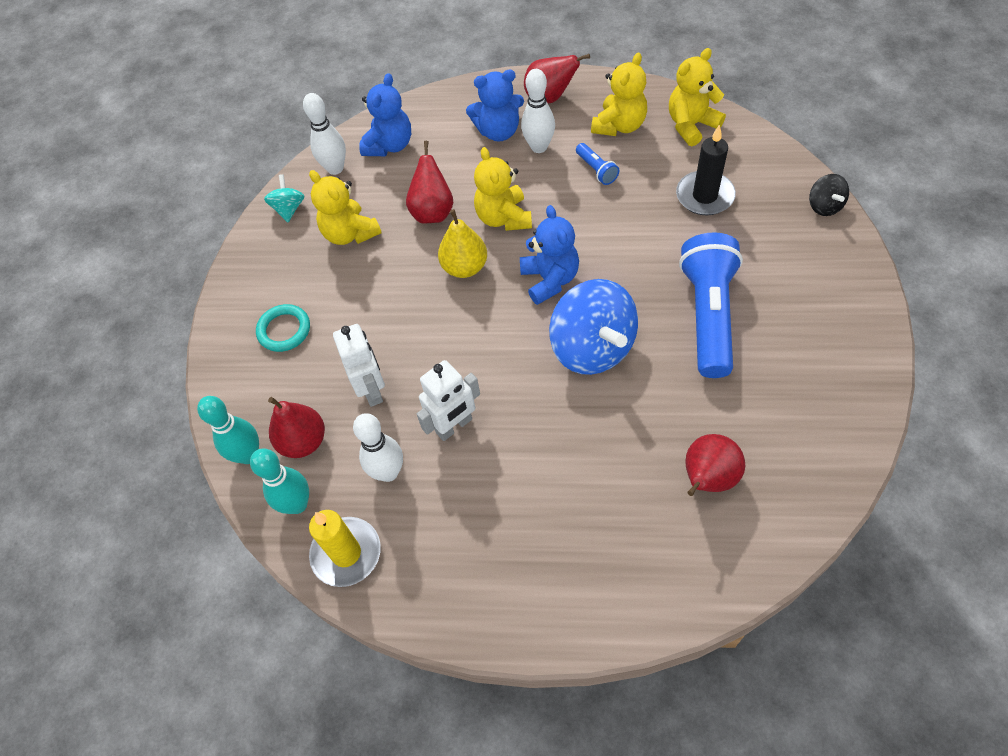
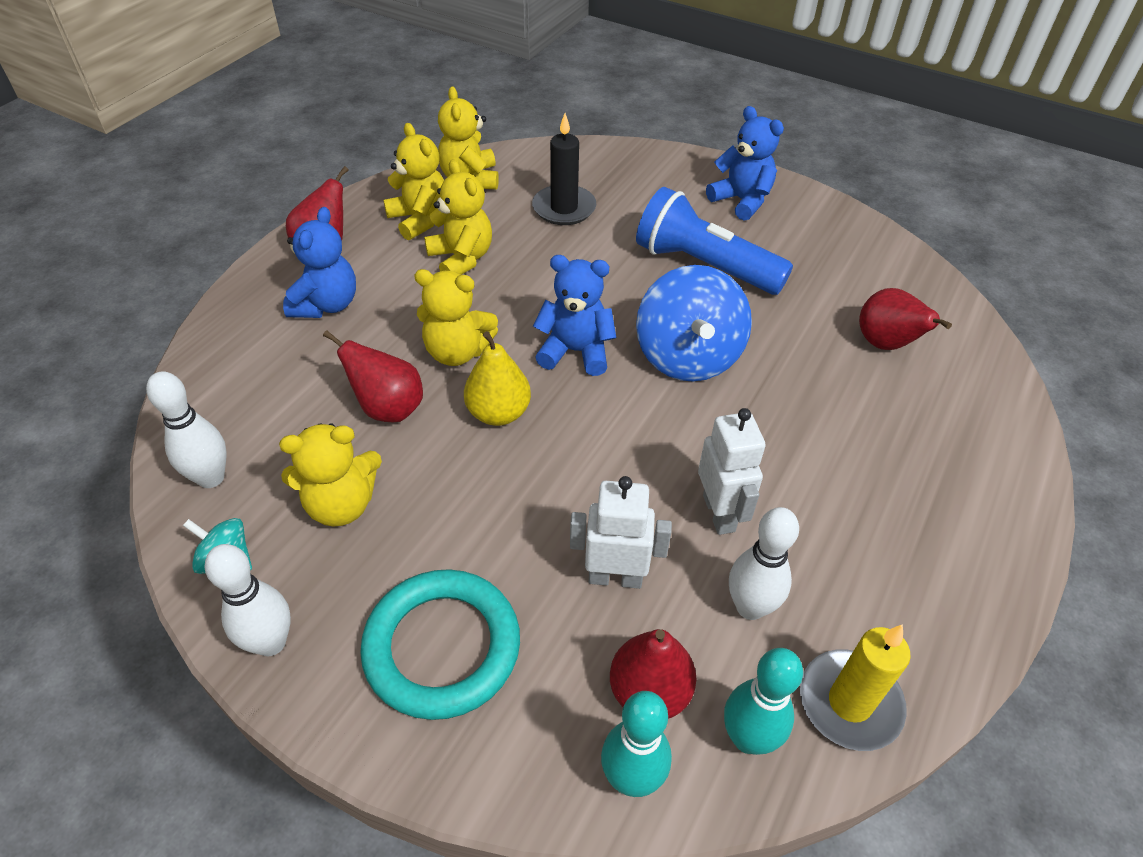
camera: 70 degrees left, 10 degrees down
(284, 330) = (442, 647): turquoise ring -> turquoise ring, size x1.76
(389, 145) = (236, 406): blue teddy bear -> blue teddy bear (741, 201)
(539, 147) = (385, 284): white bowling pin -> white bowling pin (271, 642)
(592, 347) = (688, 356): blue spinning top -> blue spinning top turned 90 degrees clockwise
(596, 170) = (461, 258): blue flashlight -> yellow teddy bear
(824, 206) = (637, 154): black spinning top -> none

